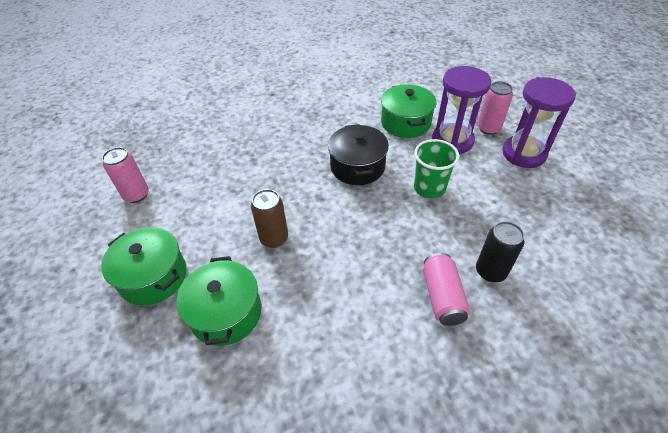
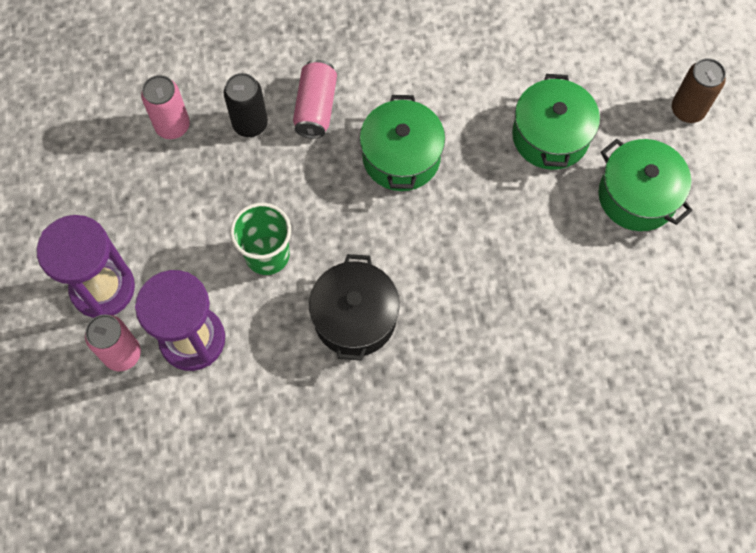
camera: 170 degrees left, 20 degrees up
(136, 195) = (683, 333): pink can -> pink can (172, 126)
(274, 238) = (491, 219): brown can -> brown can (687, 110)
(405, 123) = (248, 400): green pot -> green pot (401, 157)

